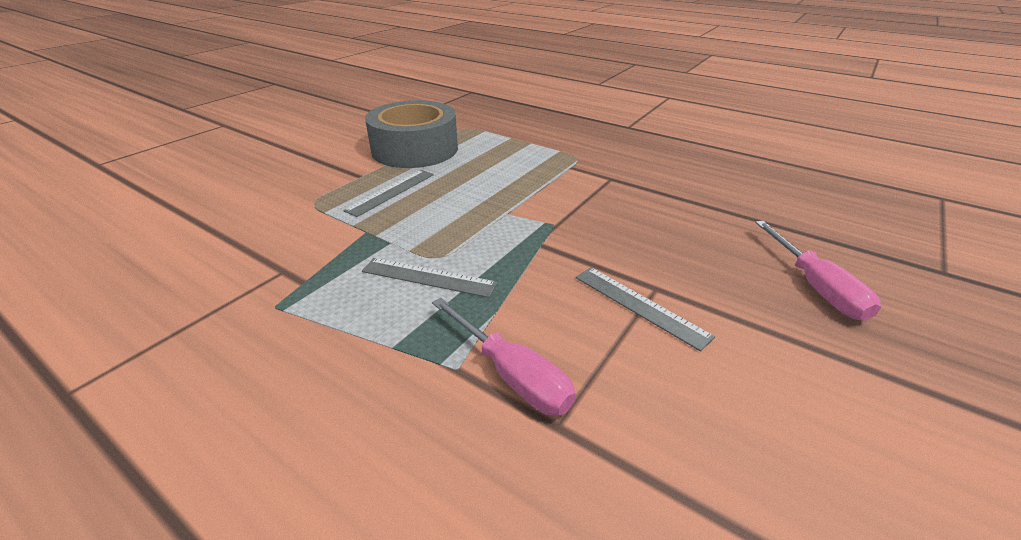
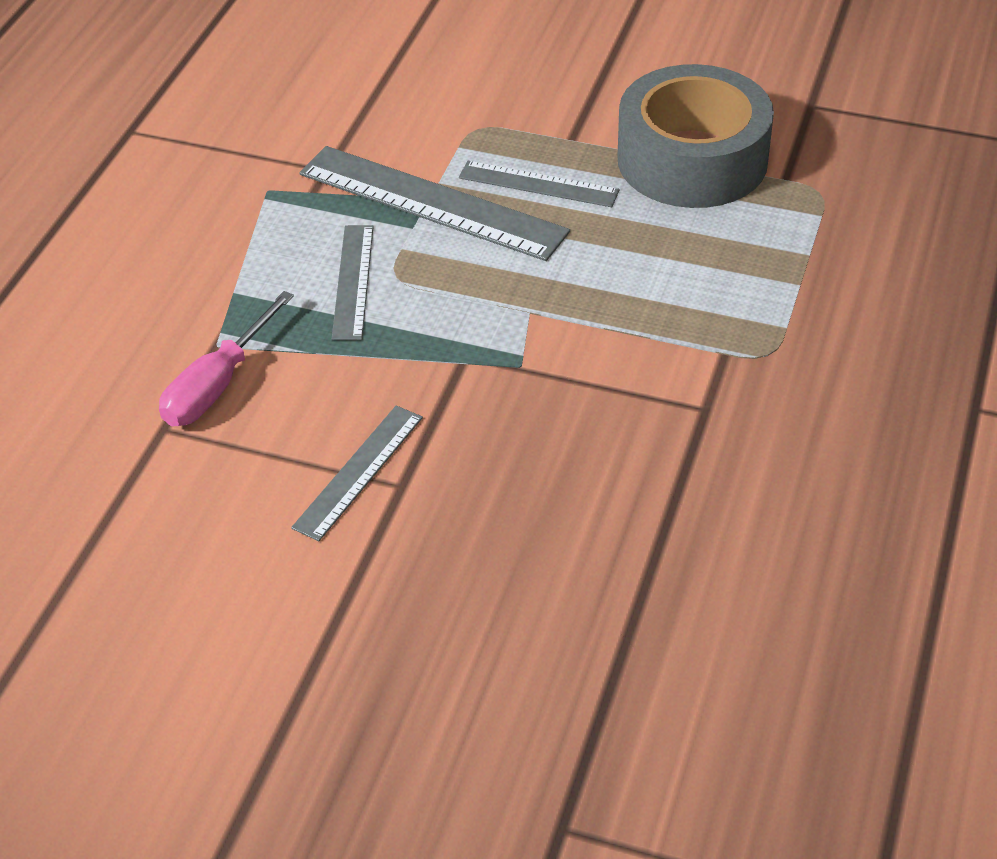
camera: 75 degrees right, 10 degrees up
(372, 231) = (432, 203): none -> grey ruler
(816, 287) = (460, 654): pink screwdriver -> none

